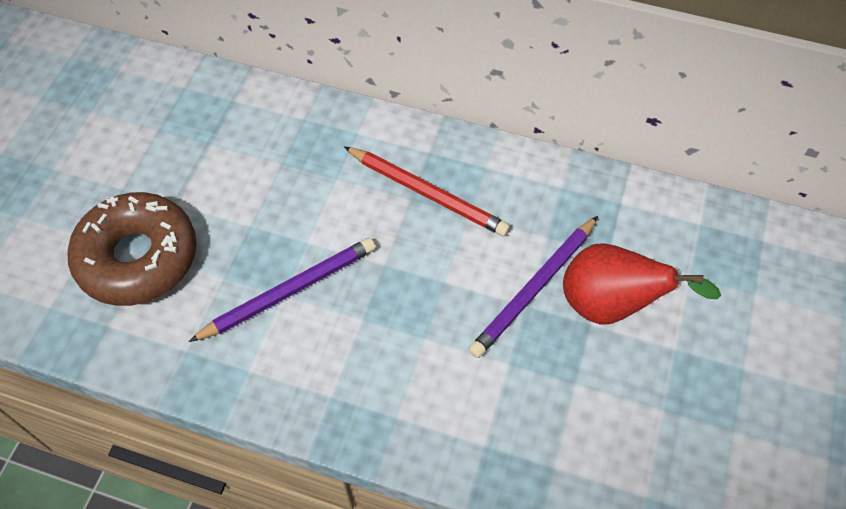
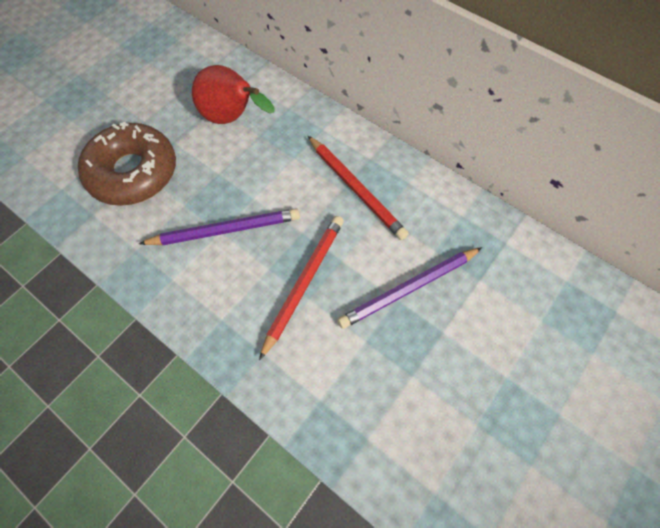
camera: 20 degrees right, 5 degrees up
(411, 322) = (304, 283): none -> red pencil
(611, 305) = (465, 322): red pear -> red pear (232, 118)

